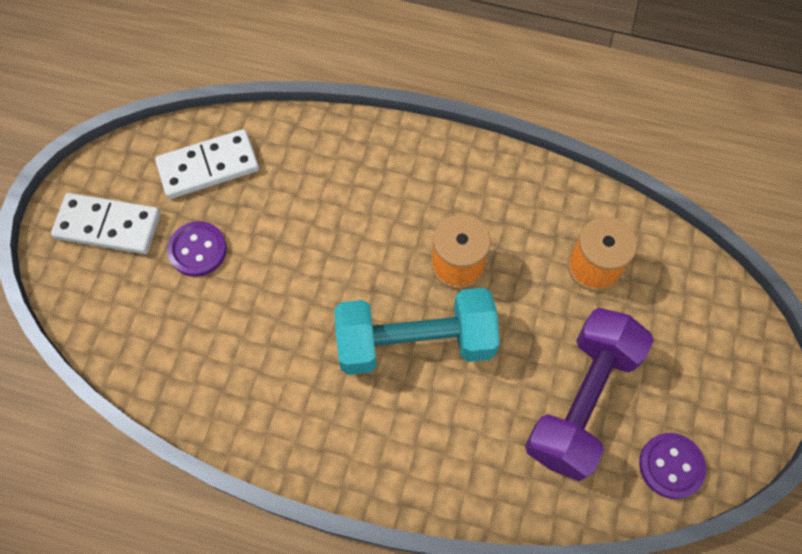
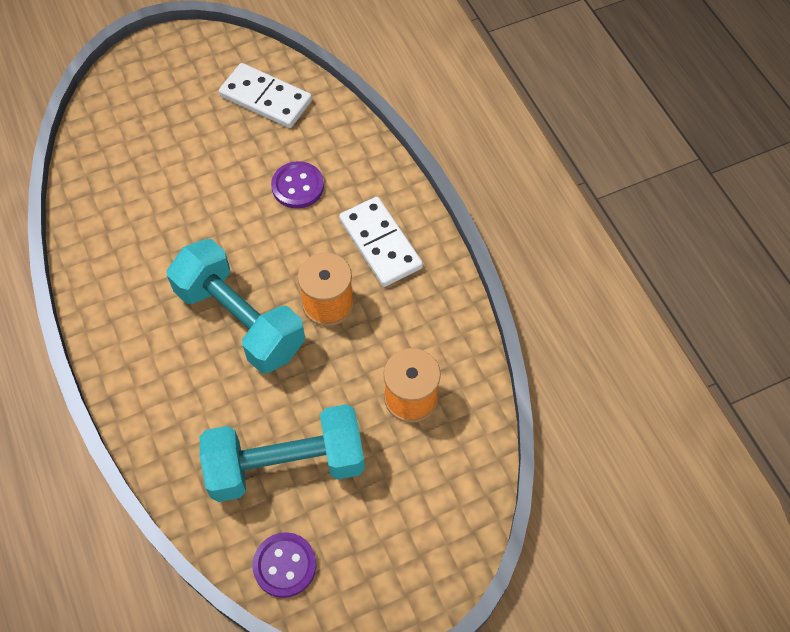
camera: 50 degrees right, 5 degrees down
(108, 226) = (170, 79): white domino -> white domino (380, 244)
(198, 250) = (197, 140): purple button -> purple button (298, 186)
(581, 401) = (286, 464): purple dumbbell -> turquoise dumbbell

